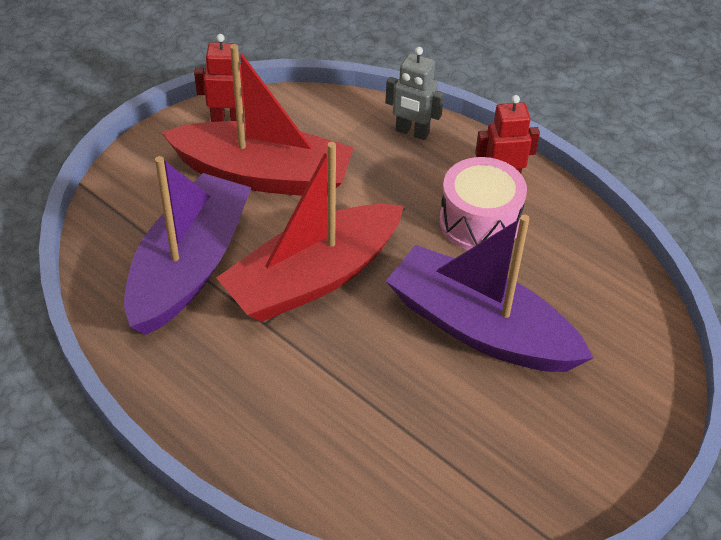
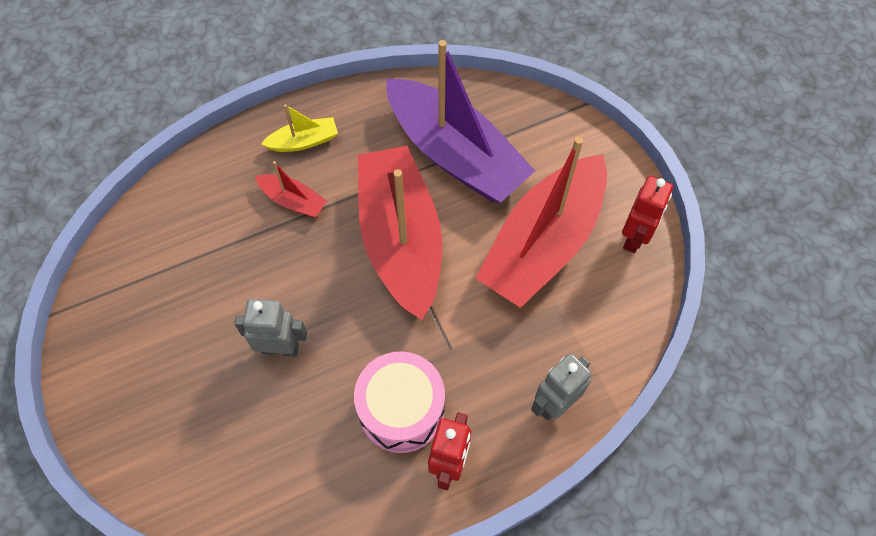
camera: 115 degrees right, 15 degrees up
(230, 409) = (304, 141): none -> yellow boat
(313, 386) = (293, 201): none -> red boat
(480, 328) = (280, 348): purple boat -> grey robot

